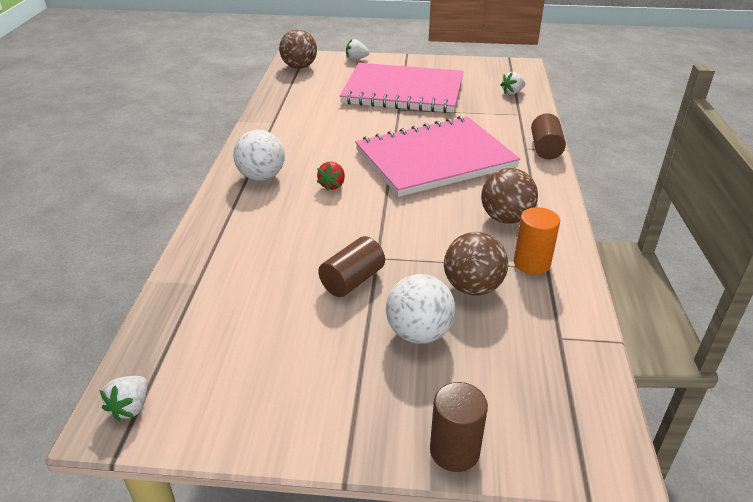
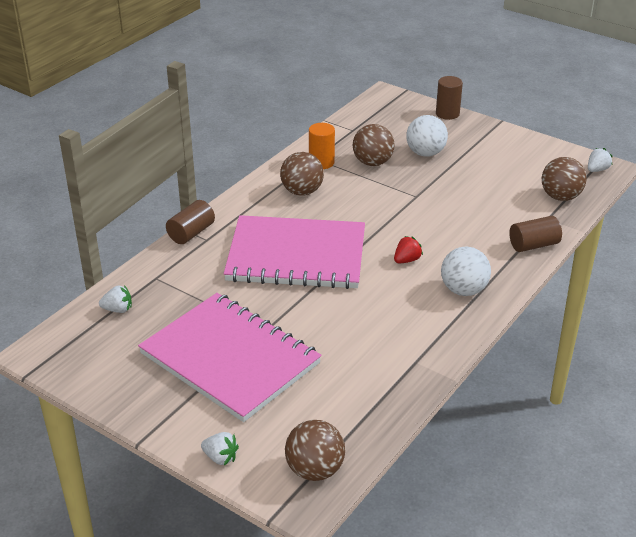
camera: 150 degrees left, 0 degrees up
(185, 325) = (560, 197): none -> brown ball
(352, 280) = (443, 188): brown cylinder -> brown cylinder (533, 245)

